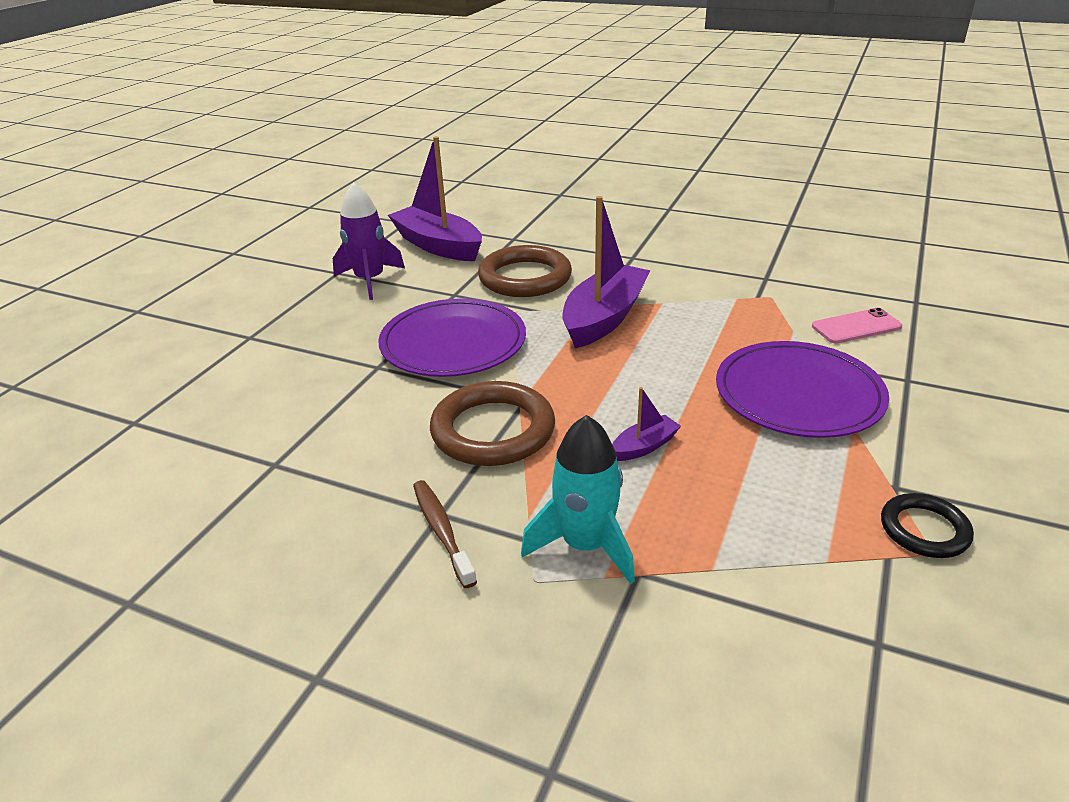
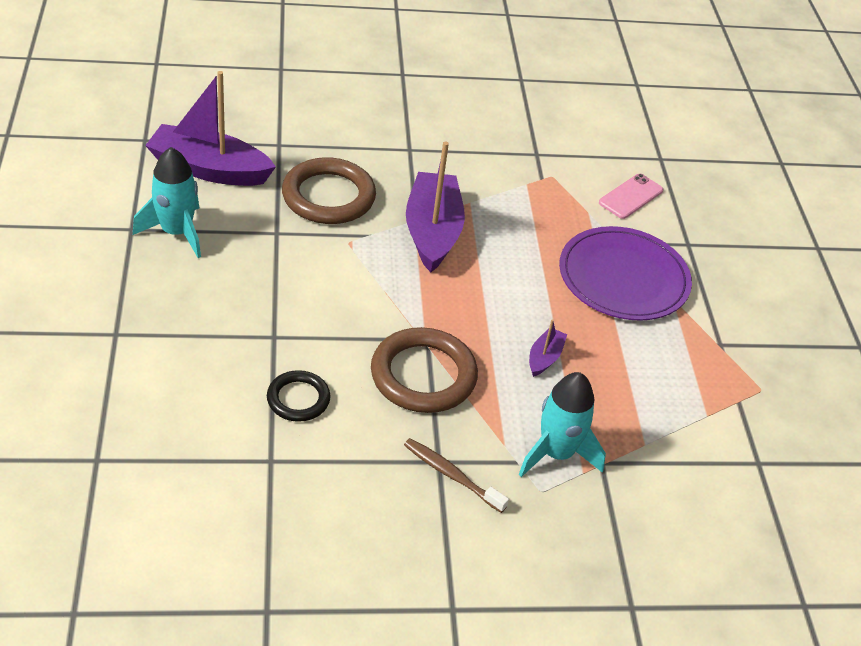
camera: 35 degrees left, 10 degrees up
(370, 280) = (176, 232): purple rocket -> turquoise rocket
(453, 343) = (321, 292): purple plate -> none
(924, 530) = (750, 373): black ring -> black ring (298, 399)

